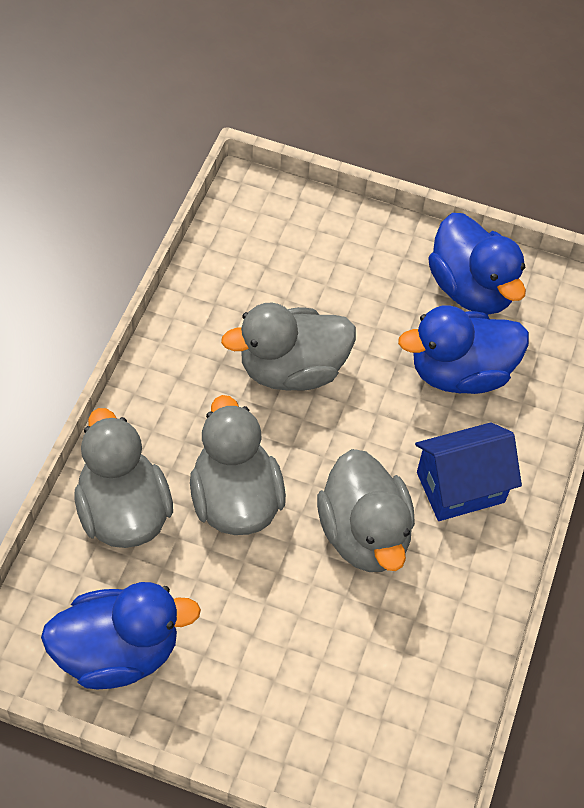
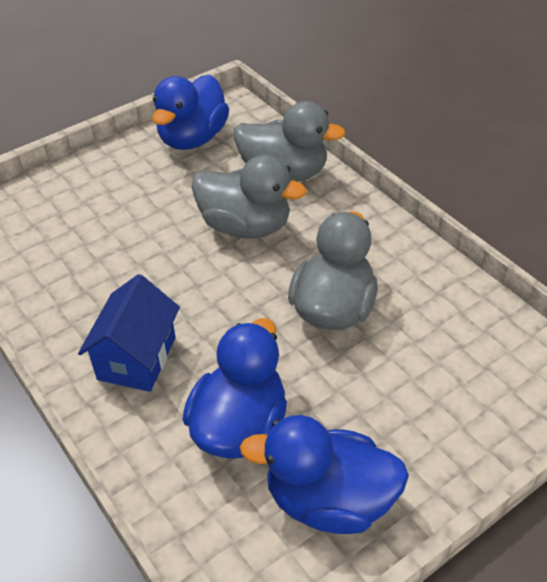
camera: 130 degrees right, 10 degrees down
(364, 534) = (156, 279): grey duck -> none

